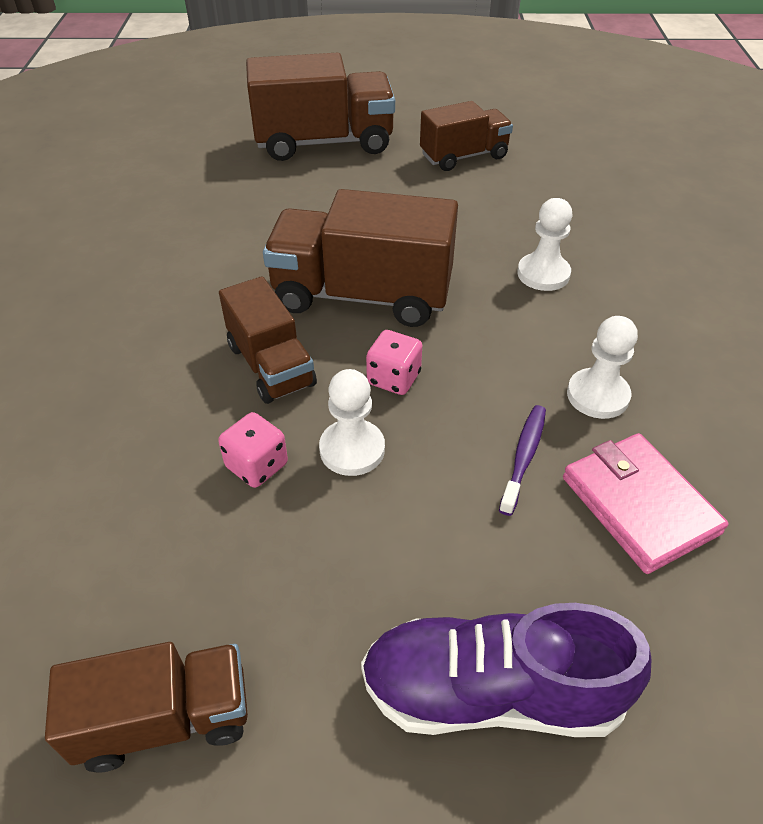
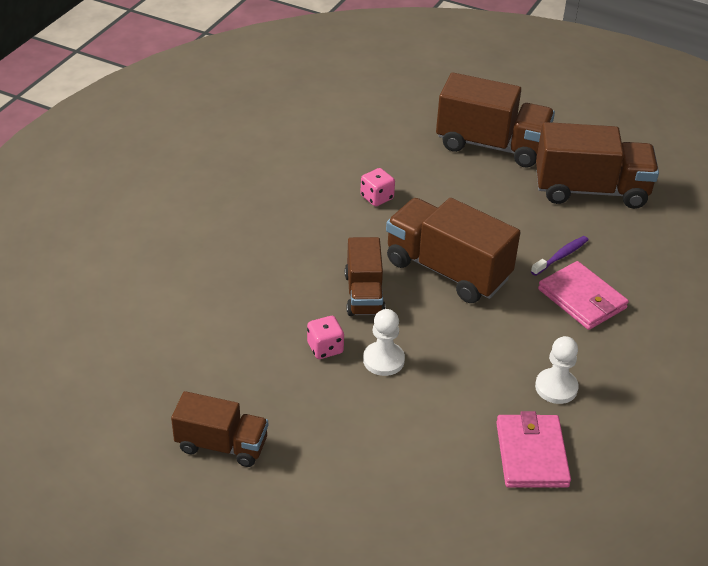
camera: 25 degrees right, 5 degrees down
(394, 378) = (434, 329): pink dice -> pink dice (377, 197)
(463, 156) = (590, 190): brown truck -> brown truck, size x1.64
(491, 692) = (383, 501): purple shoe -> none
(524, 457) = (482, 403): purple toothbrush -> purple toothbrush (561, 256)
(543, 274) = (582, 299): white pawn -> pink wallet

